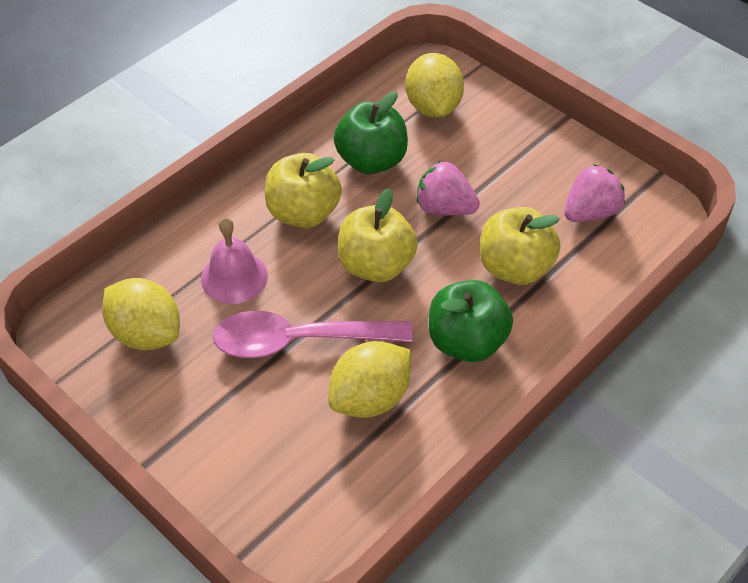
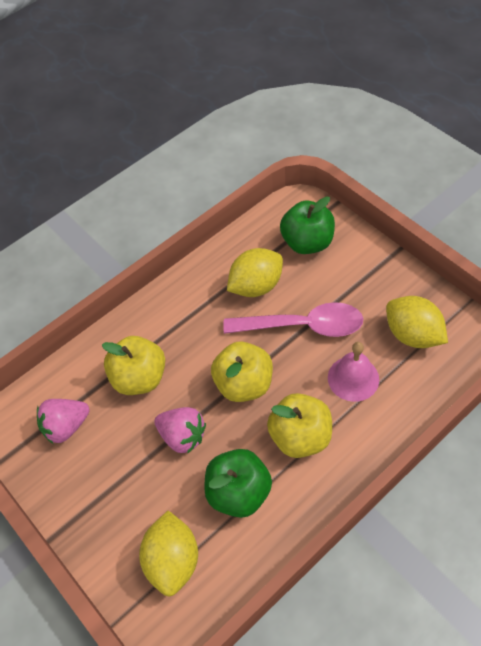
camera: 170 degrees left, 5 degrees up
(467, 342) = (187, 321): green apple -> green apple (307, 243)

